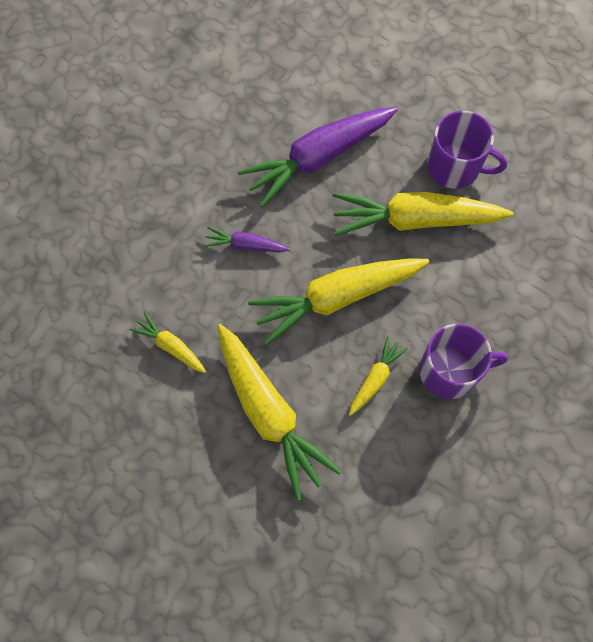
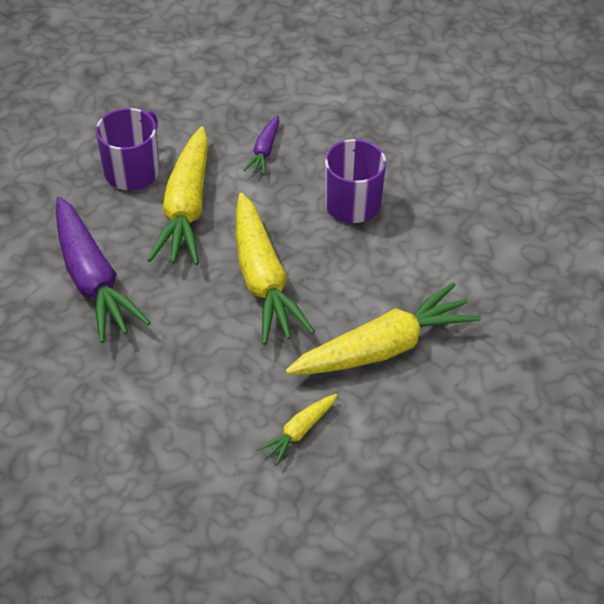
camera: 85 degrees left, 20 degrees down
(245, 245) = (186, 354): purple carrot -> purple carrot (264, 151)
(375, 378) = (354, 258): yellow carrot -> none

